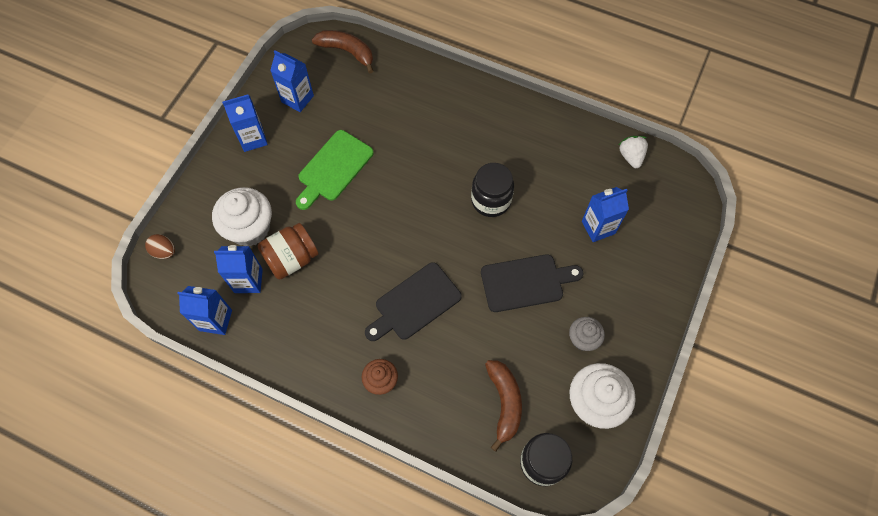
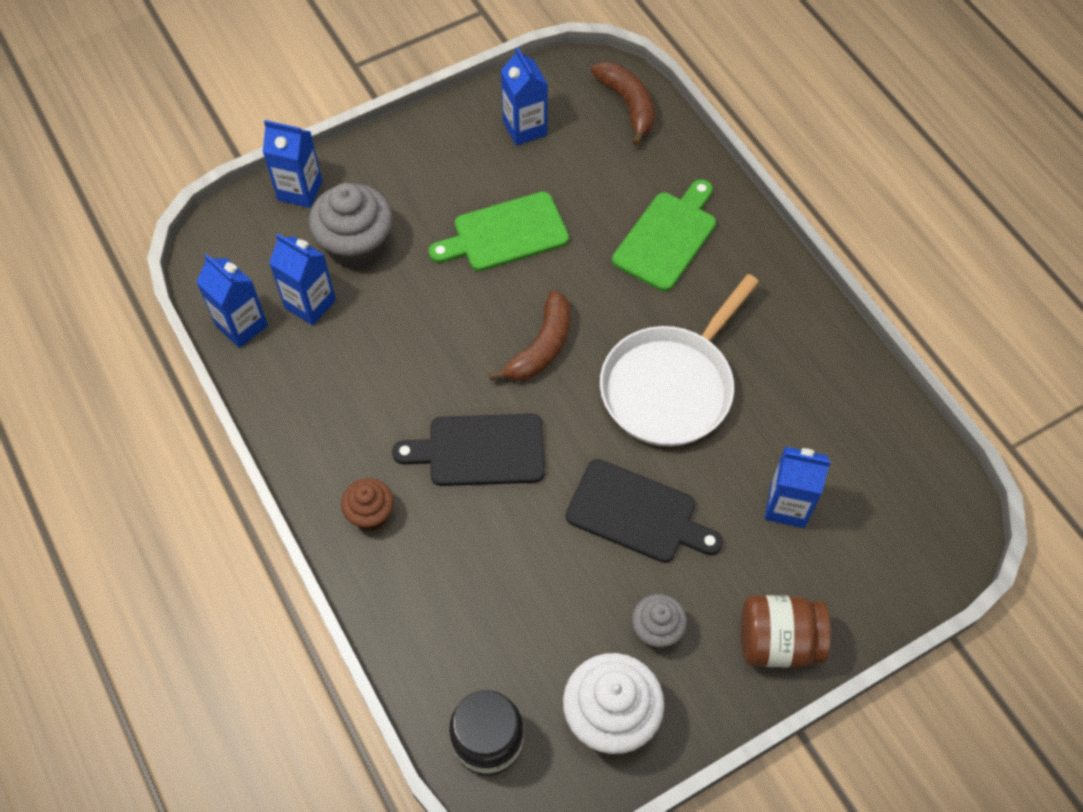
camera: 35 degrees right, 5 degrees down
(164, 251) = (245, 215): brown egg -> none
(249, 228) = (356, 246): white cupcake -> grey cupcake
(253, 138) = (438, 145): blue carton -> blue carton (300, 190)
(291, 259) = (377, 309): brown jar -> brown jar (778, 641)
(426, 116) = (667, 237): none -> green cutting board
(491, 200) = (670, 386): black jar -> white pan
(504, 403) = (496, 639): brown banana -> brown banana (541, 347)
(631, 156) = (905, 444): white strawberry -> none

